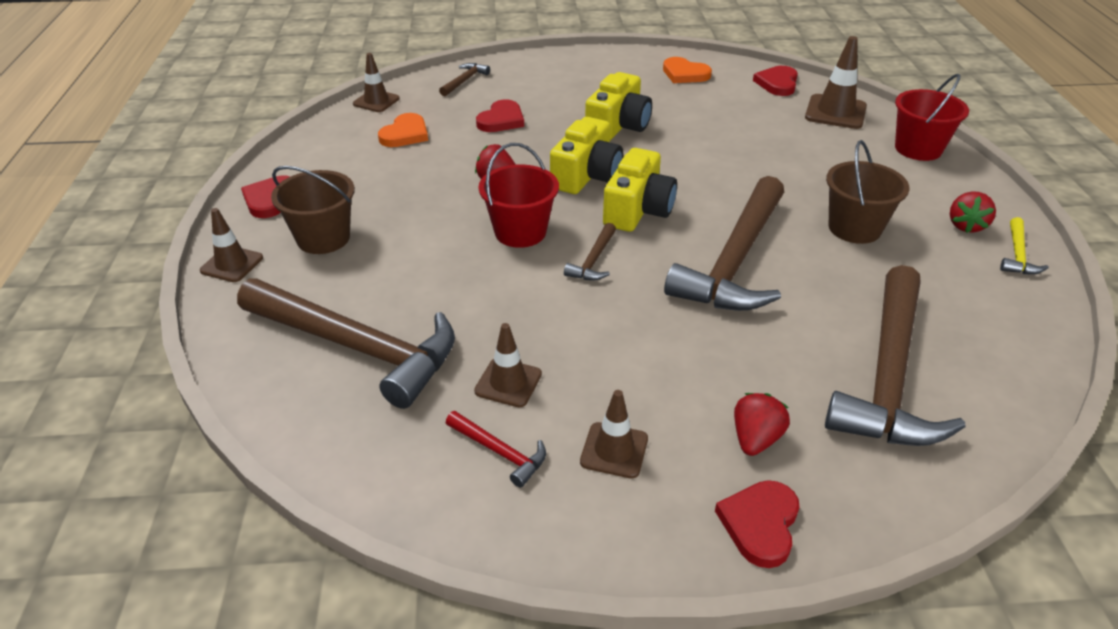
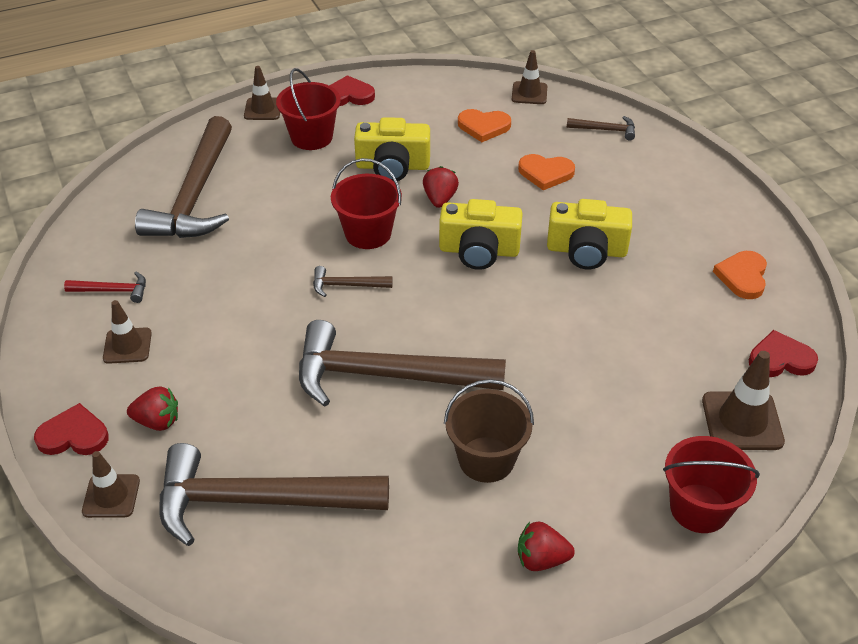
camera: 70 degrees right, 5 degrees up
(323, 238) = (311, 137): brown bucket -> red bucket
(500, 452) = (113, 290): red hammer -> red hammer turned 105 degrees counterclockwise
(501, 120) = (545, 173): red heart -> orange heart
(508, 383) = (181, 276): brown traffic cone -> brown traffic cone (111, 496)
(638, 210) = (438, 296): yellow camera -> yellow camera (392, 166)
(1017, 255) = (503, 609): yellow hammer -> none

